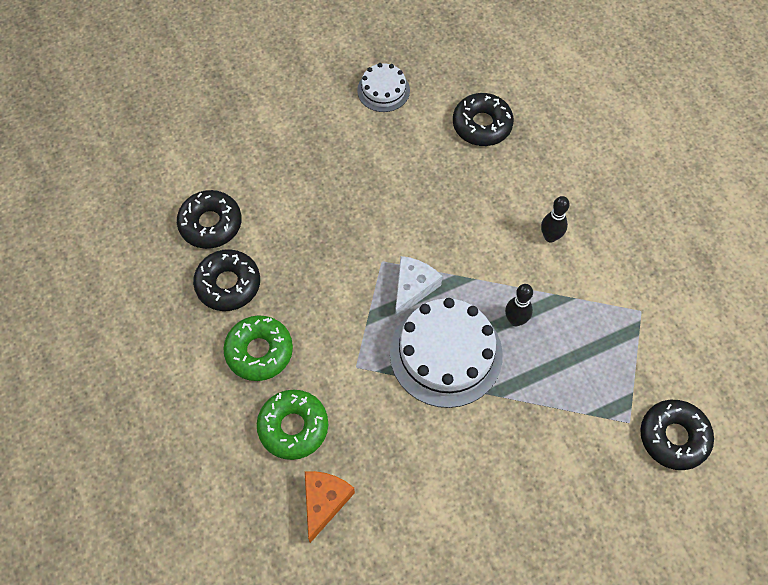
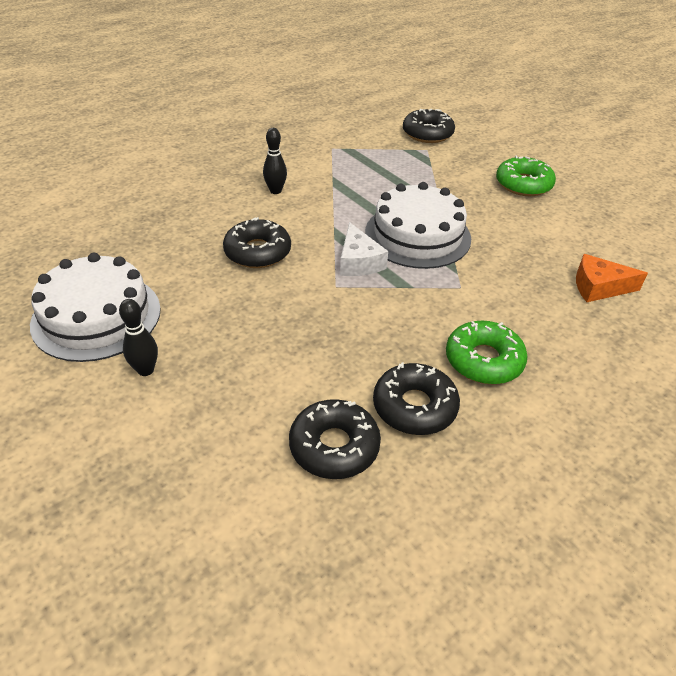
camera: 105 degrees left, 20 degrees down
(293, 427) = (547, 319): green donut -> green donut (523, 184)
(383, 90) = (96, 316): white cake -> white cake, size x1.85
(413, 288) = (358, 262): white cheese -> white cheese turned 120 degrees counterclockwise
(482, 125) = (148, 238): black donut -> black donut (257, 252)
(515, 320) = (366, 202): black bowling pin -> black bowling pin (145, 370)

